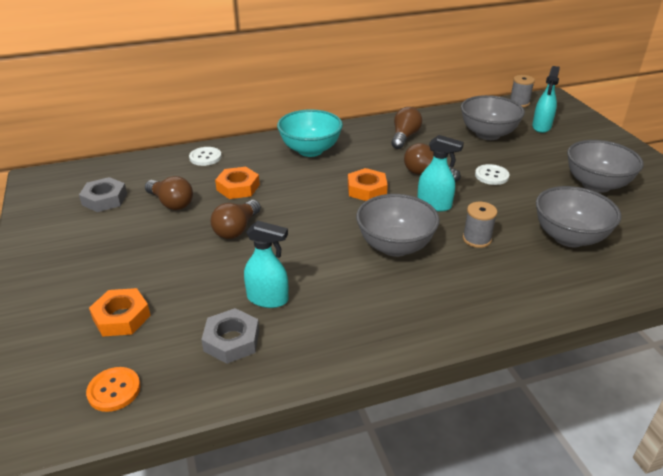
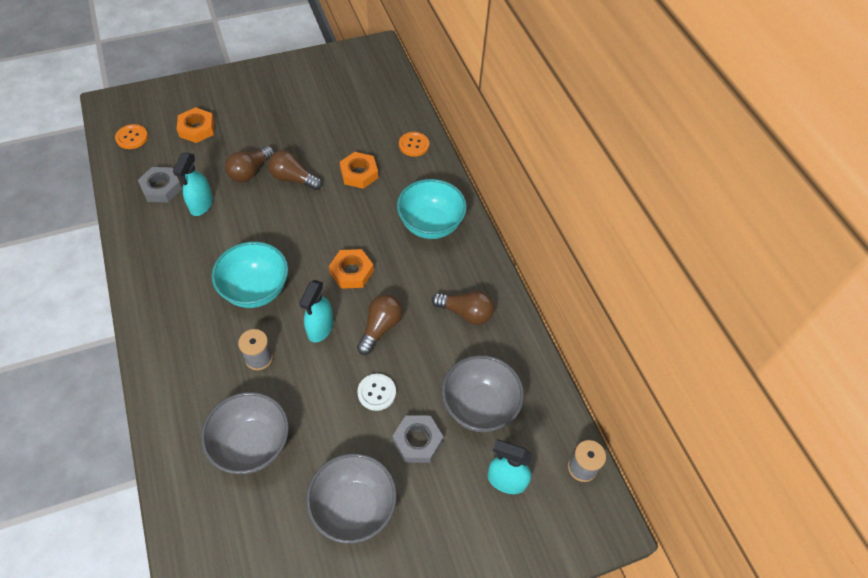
camera: 85 degrees right, 20 degrees up
(105, 199) = (343, 92): grey nut -> grey nut (417, 441)
(171, 203) = (335, 133): brown light bulb -> brown light bulb (250, 171)
(205, 157) = (414, 145): white button -> orange button
(395, 246) = (256, 290): grey bowl -> turquoise bowl

